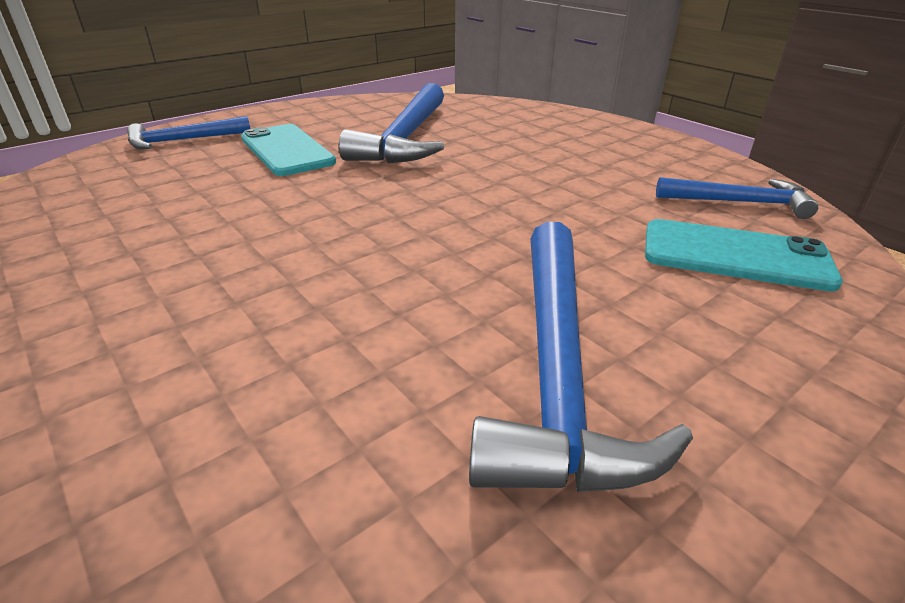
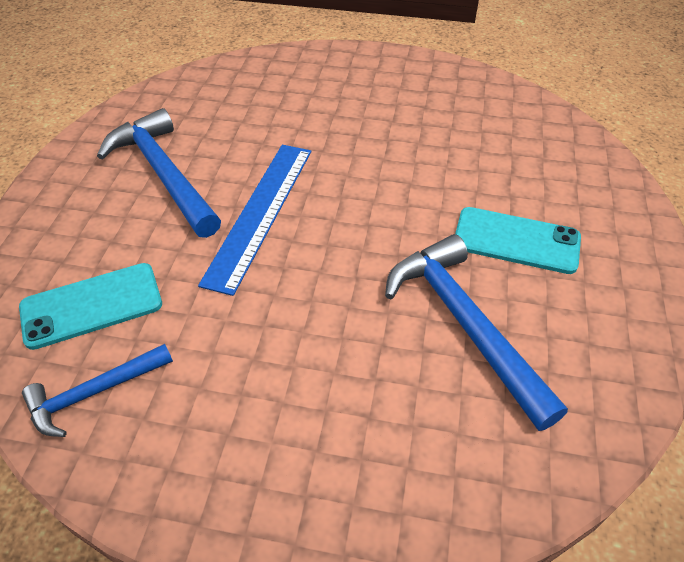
camera: 140 degrees right, 15 degrees up
(182, 140) = (605, 204): blue hammer -> none
(465, 253) = (260, 213): none -> blue ruler

